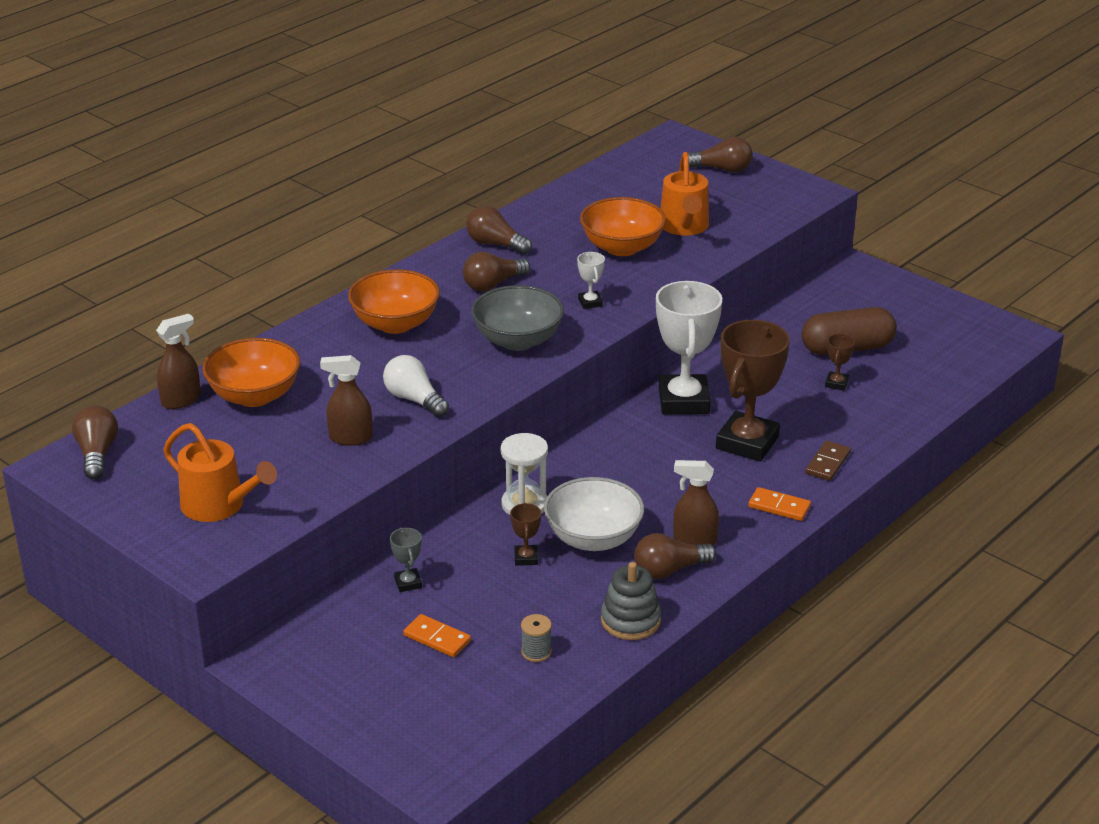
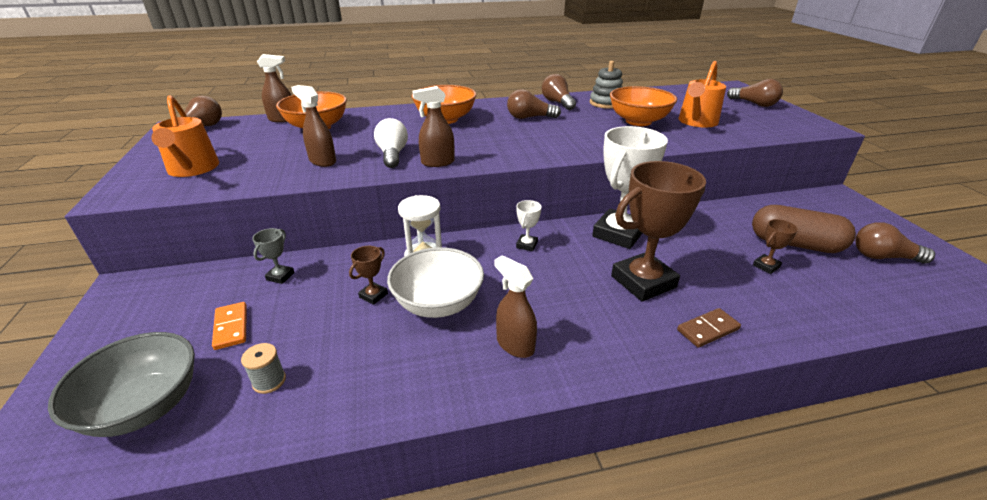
camera: 35 degrees right, 0 degrees up
(478, 391) = (437, 162): none -> brown spray bottle
(517, 340) = (504, 145): grey bowl -> grey bowl (145, 406)
(590, 302) = (580, 140): white trophy -> white trophy (527, 245)
(630, 620) = (375, 395): grey stacking toy -> grey stacking toy (606, 103)
(669, 570) = (463, 362): brown light bulb -> brown light bulb (883, 257)
(779, 506) = (624, 350): orange domino -> none

